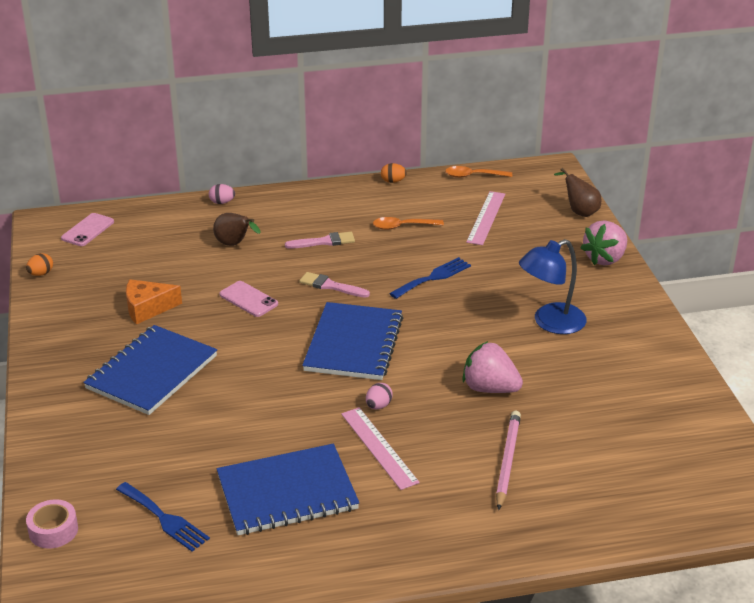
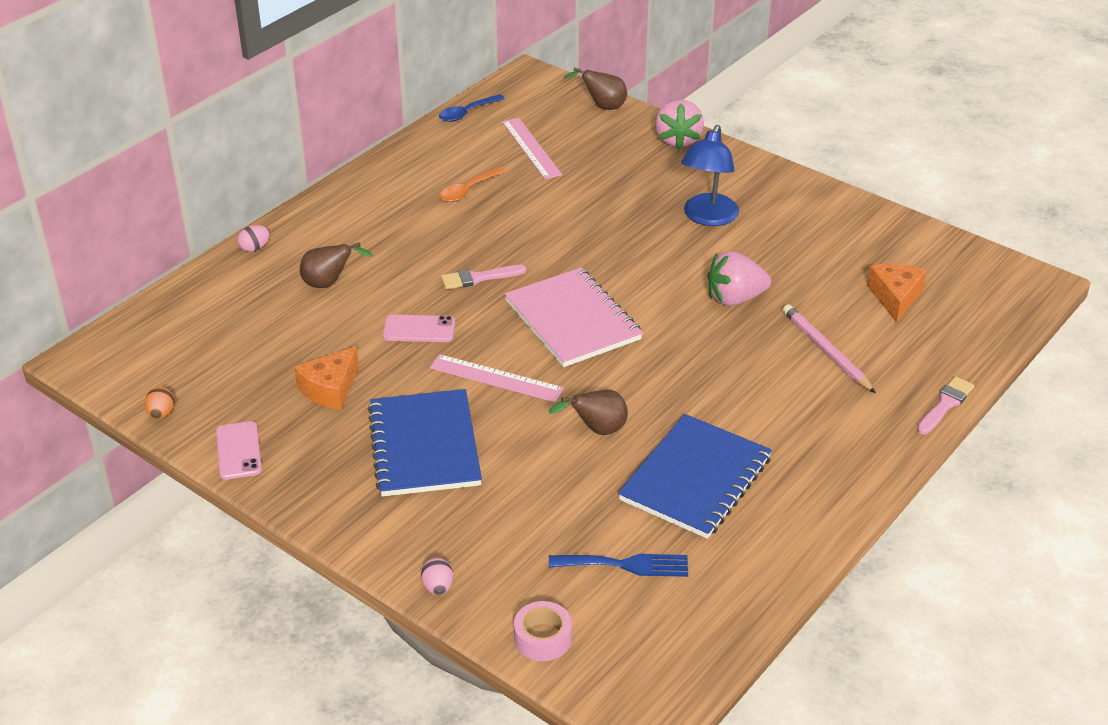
camera: 40 degrees left, 5 degrees up
(88, 230) = (147, 344): pink phone -> pink phone (238, 451)
(269, 423) = (597, 430): none -> brown pear
(324, 242) = (414, 239): pink brush -> pink brush (945, 404)
(353, 344) = (572, 320): blue notebook -> pink notebook
(378, 406) = (667, 363): pink egg -> pink egg (438, 587)
(379, 447) = (716, 397): pink ruler -> pink ruler (496, 378)
(393, 181) = (399, 151): orange egg -> none
(433, 277) = (559, 225): blue fork -> none
(473, 176) = (467, 113): orange spoon -> blue spoon
(620, 452) = (895, 297): none -> orange cheese

